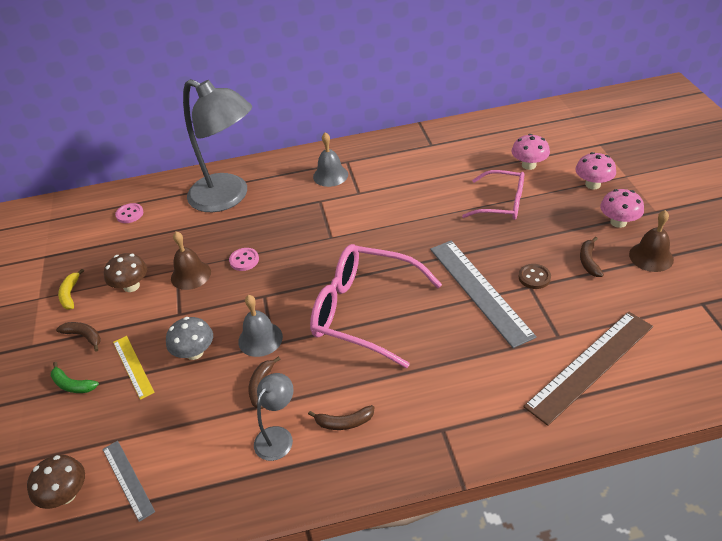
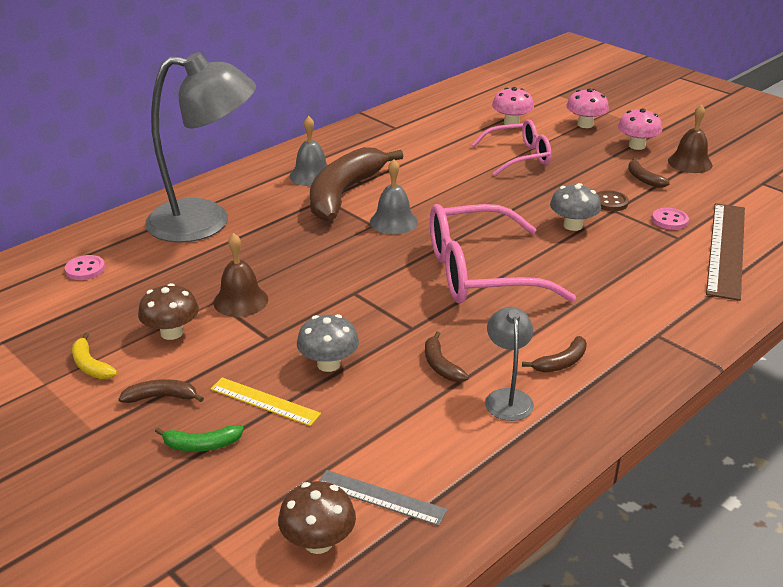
camera: 35 degrees left, 10 degrees down
(244, 260) = (293, 270): pink button -> pink button (669, 220)
(260, 339) = (393, 328): grey bell -> grey bell (393, 222)
(337, 200) = (343, 194): none -> brown banana
(479, 291) = (573, 225): grey ruler -> grey mushroom

